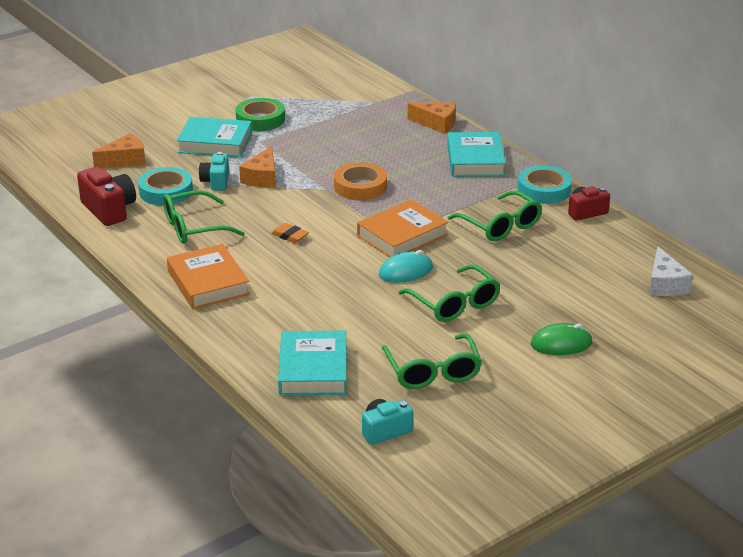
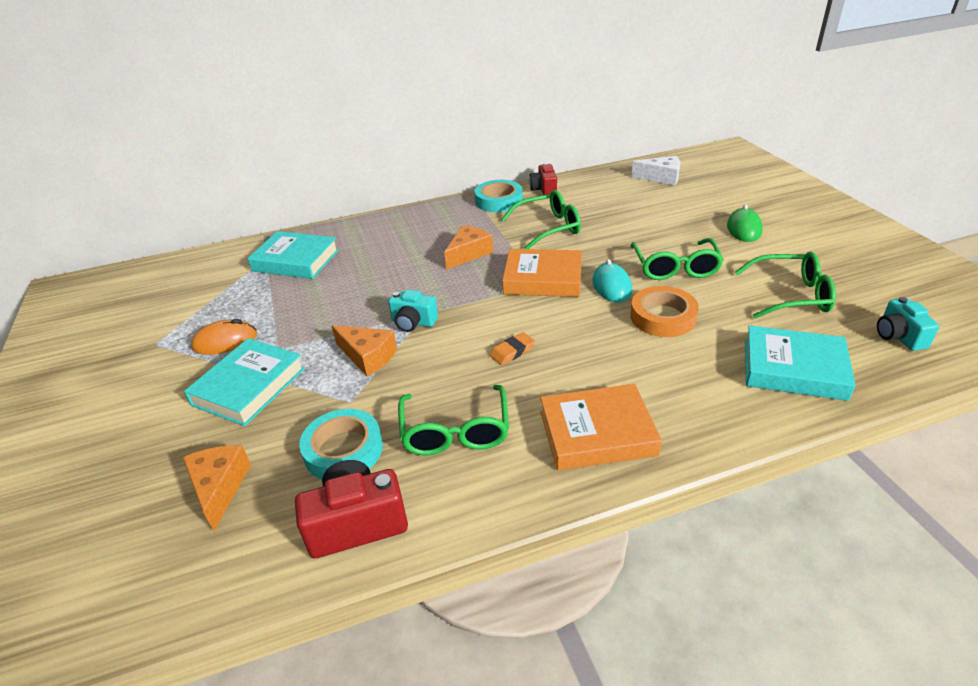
camera: 70 degrees left, 5 degrees up
(216, 181) = (350, 397): turquoise camera -> turquoise camera (413, 322)
(260, 119) = (225, 341): green tape -> orange mouse
(360, 187) = (434, 291): orange tape -> orange tape (663, 317)
(402, 235) = (543, 279): orange book -> orange book turned 60 degrees counterclockwise
(437, 124) = (343, 232): orange cheese -> orange cheese (469, 253)
(454, 304) = (675, 268): green glasses -> green glasses turned 105 degrees clockwise
(475, 160) = (426, 223): turquoise book -> turquoise book (296, 261)

